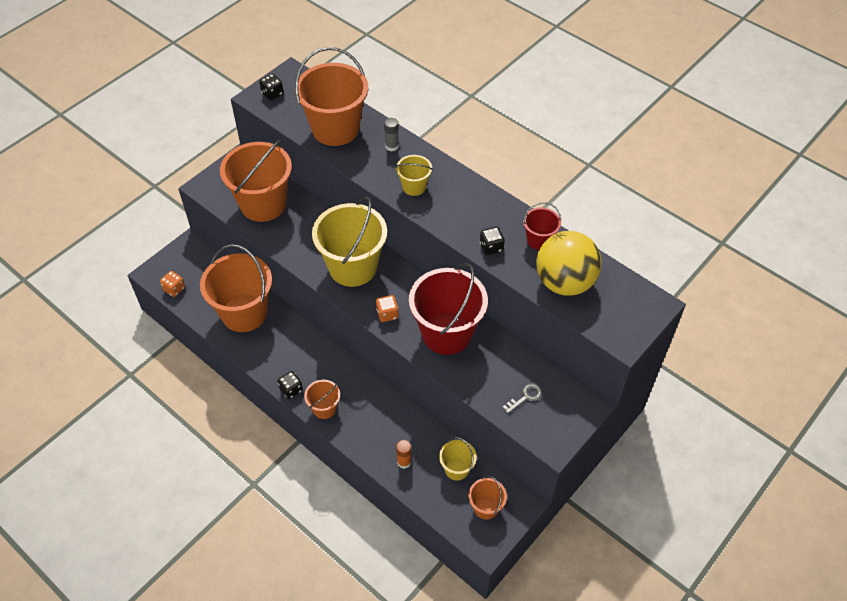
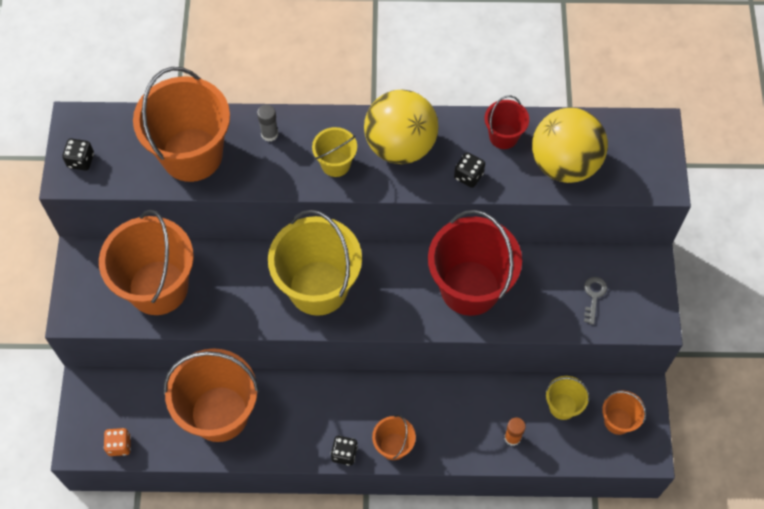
camera: 40 degrees left, 10 degrees up
(387, 314) = (398, 311): orange dice -> none
(465, 202) = (400, 145): none -> yellow ball

